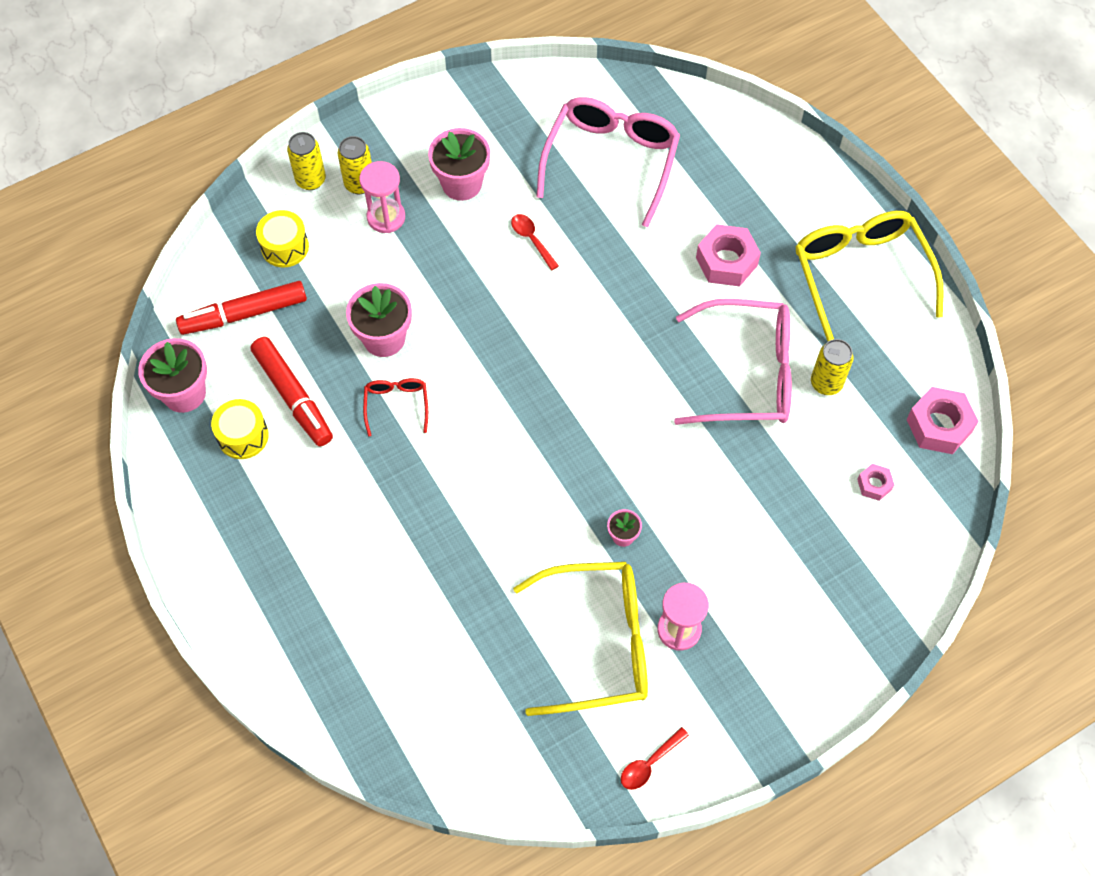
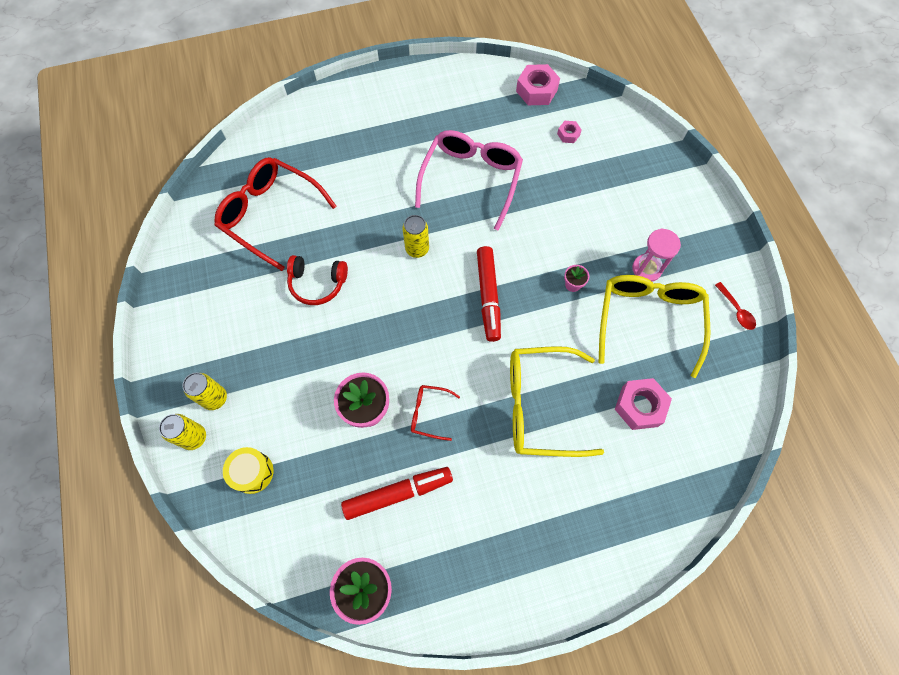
camera: 75 degrees left, 5 degrees up
(243, 436) = (423, 543): yellow drum -> none
(244, 314) = (306, 520): red marker -> red marker (488, 296)
(386, 217) = (255, 384): pink hourglass -> none
(461, 184) = (247, 321): pink flower pot -> none
(532, 240) = (317, 283): red spoon -> red headphones
(611, 161) = (270, 214): pink glasses -> red glasses
(726, 261) = (381, 167): pink nut -> pink nut (639, 406)
(826, 383) = (490, 138): yellow can -> yellow can (417, 249)
(860, 274) = (417, 98): yellow glasses -> yellow glasses (539, 406)

